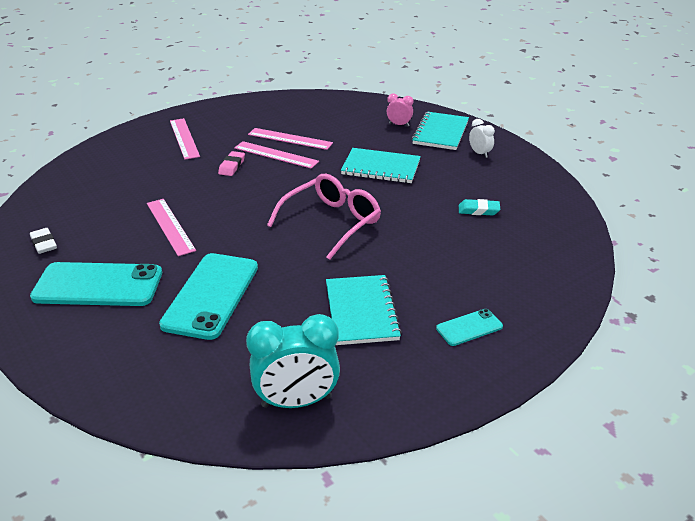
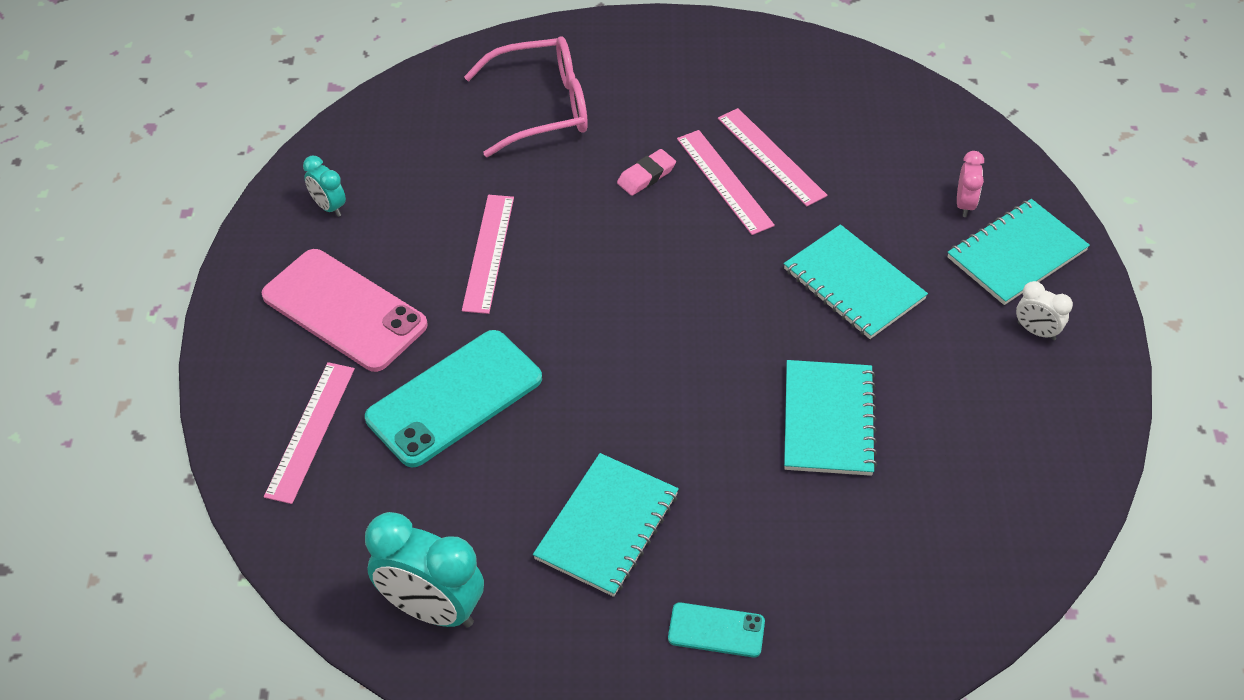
camera: 35 degrees right, 15 degrees up
(44, 243) = (328, 207): white eraser -> turquoise clock
(98, 285) = (344, 310): turquoise phone -> pink phone
(184, 138) = (624, 84): pink ruler -> pink ruler (310, 431)
(332, 222) = (695, 355): pink glasses -> pink glasses (542, 107)
(399, 125) = (964, 204): pink clock -> pink clock turned 45 degrees clockwise
(426, 219) = (828, 420): none -> turquoise notebook
(478, 210) = (921, 444): turquoise eraser -> none
(479, 153) = (1036, 331): white clock -> white clock turned 120 degrees clockwise

